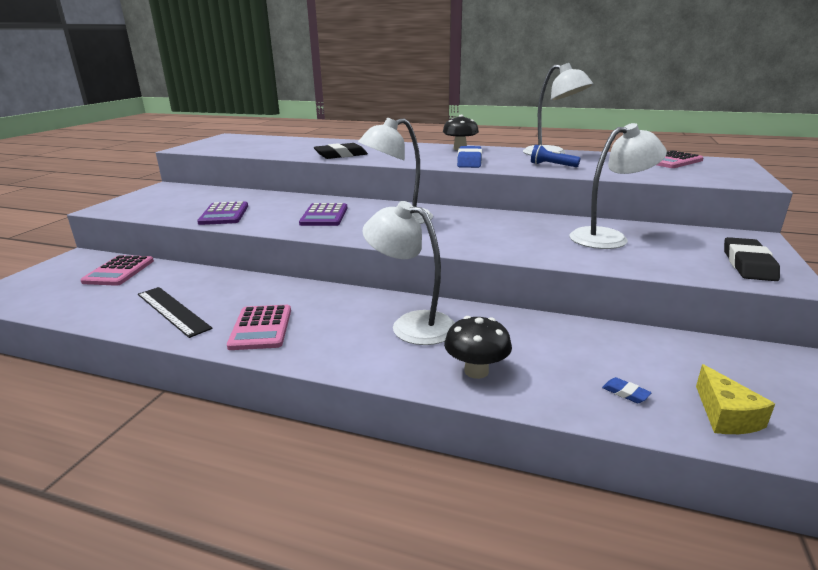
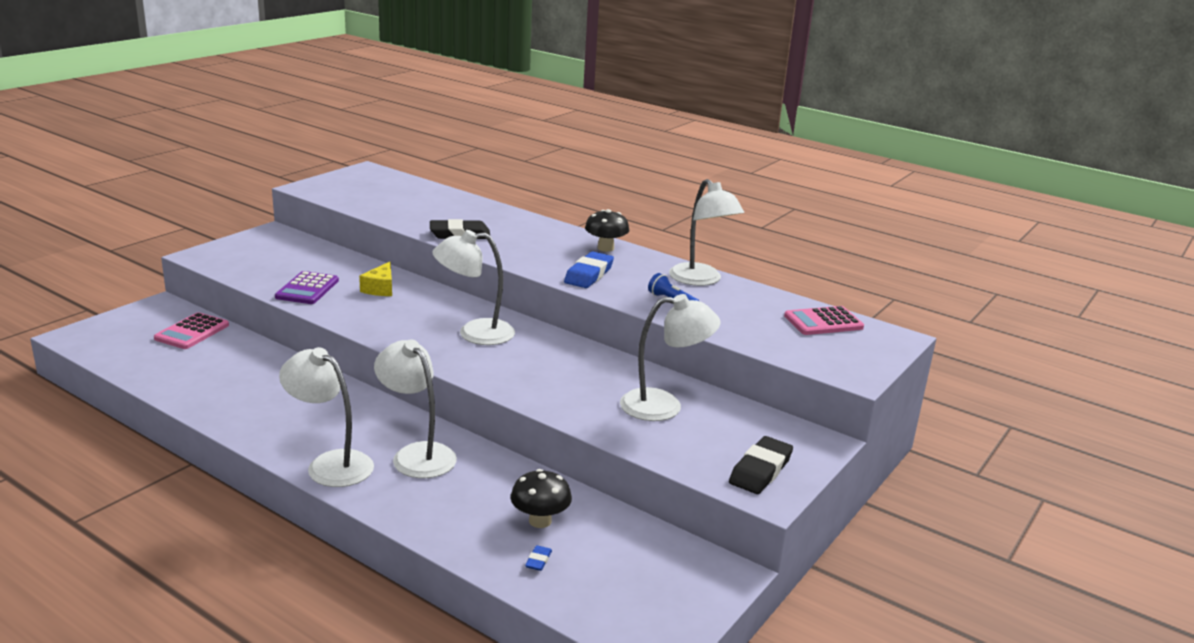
camera: 15 degrees right, 0 degrees up
(173, 310) = (219, 389): black ruler -> none
(261, 328) = (284, 426): pink calculator -> none
(324, 216) = (404, 312): purple calculator -> none
(335, 351) = (330, 464): none -> white lamp
(476, 371) = (433, 511): black mushroom -> black mushroom (540, 521)
(625, 393) = (538, 560): blue eraser -> blue eraser turned 45 degrees clockwise
(726, 415) = (599, 598): yellow cheese -> yellow cheese (380, 288)

